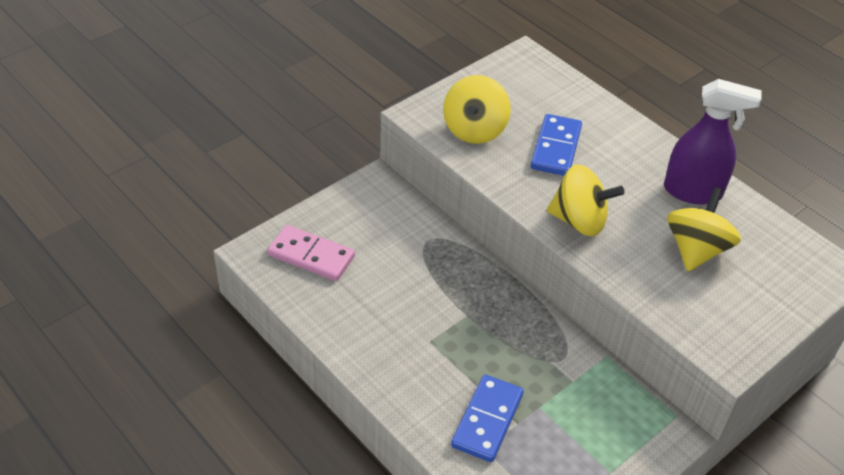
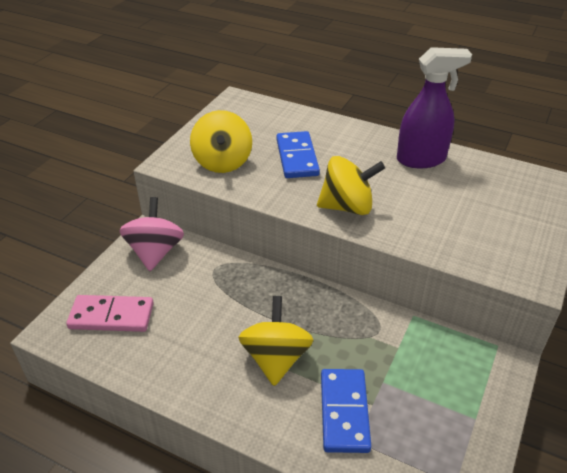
camera: 20 degrees left, 5 degrees down
(377, 204) = (155, 252): none -> pink spinning top
(696, 250) = (451, 201): yellow spinning top -> yellow spinning top (276, 358)

